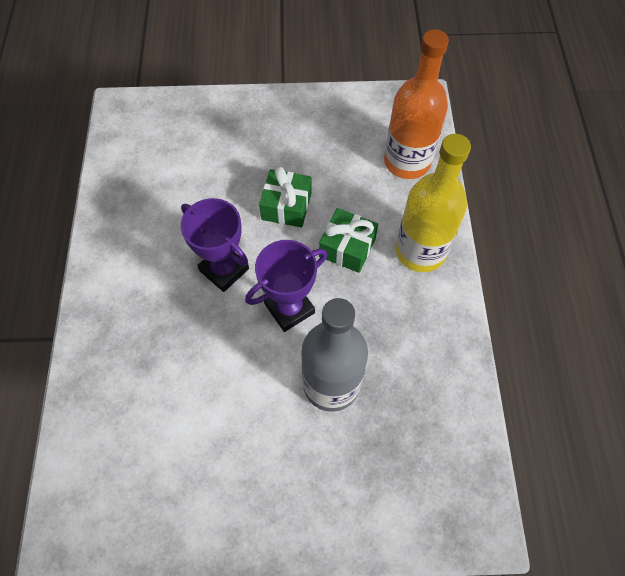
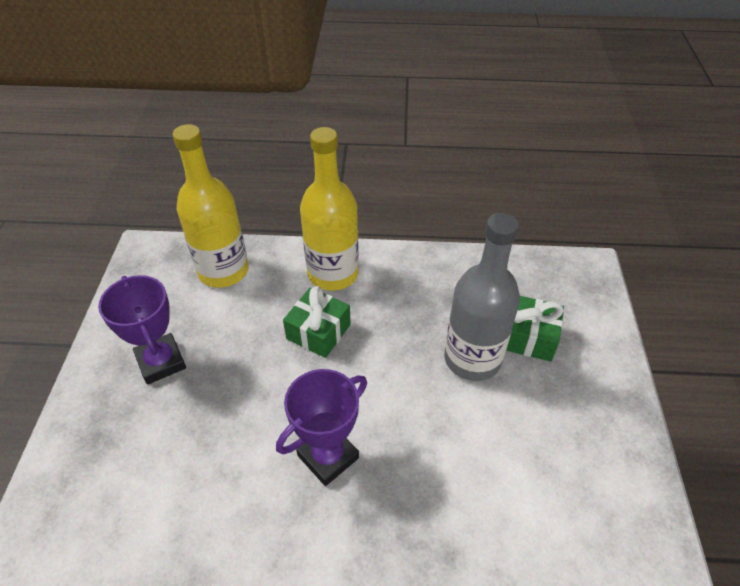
camera: 85 degrees left, 15 degrees down
(286, 206) = (252, 385): green gift -> green gift (530, 337)
(289, 308) = (386, 390): purple trophy -> purple trophy (161, 362)
(407, 161) = (223, 271): orange bottle -> yellow bottle

